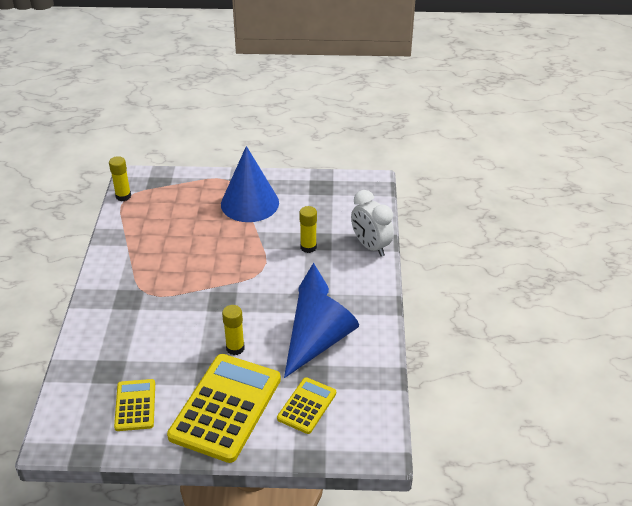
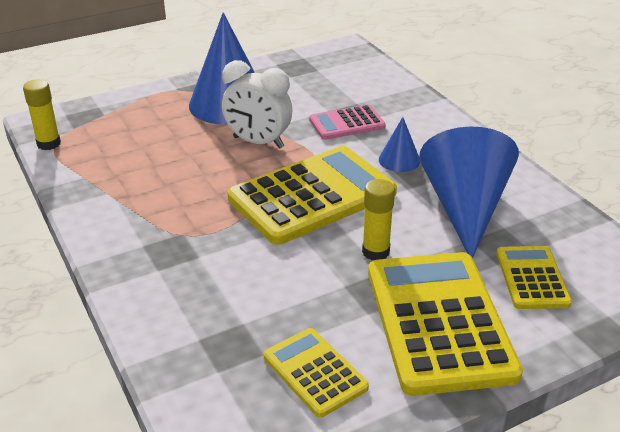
camera: 30 degrees left, 5 degrees down
(236, 294) = (312, 196): none -> yellow calculator
(308, 247) = (347, 123): yellow glue stick -> pink calculator
(370, 246) = (414, 102): white clock -> white clock (258, 142)

